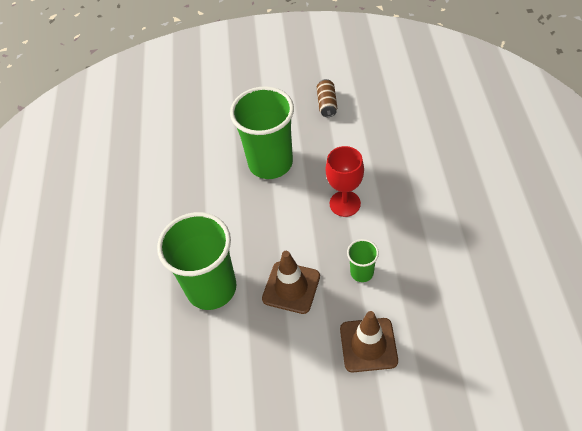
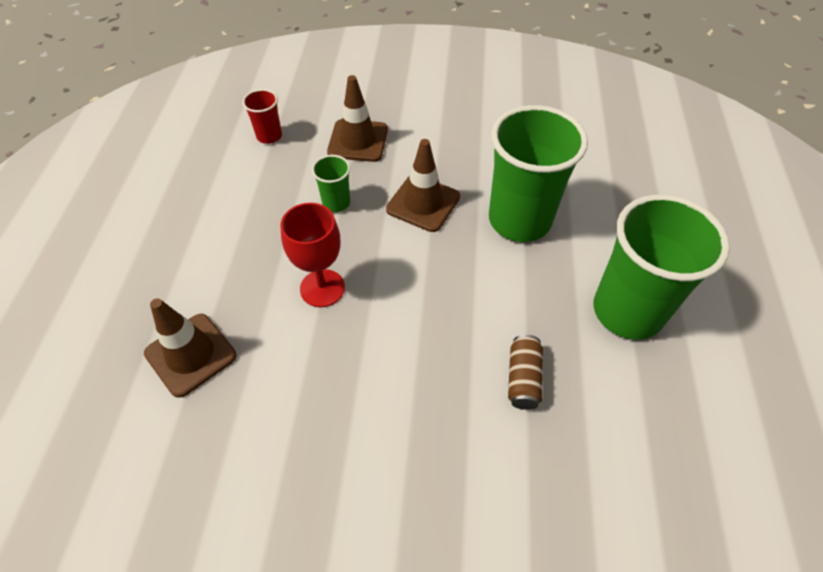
camera: 175 degrees left, 0 degrees up
(270, 163) = (413, 381): green cup -> green cup (627, 311)
(327, 104) = (276, 491): brown can -> brown can (523, 378)
(407, 149) = (191, 354): none -> brown traffic cone
(454, 332) = (269, 136): none -> red cup

